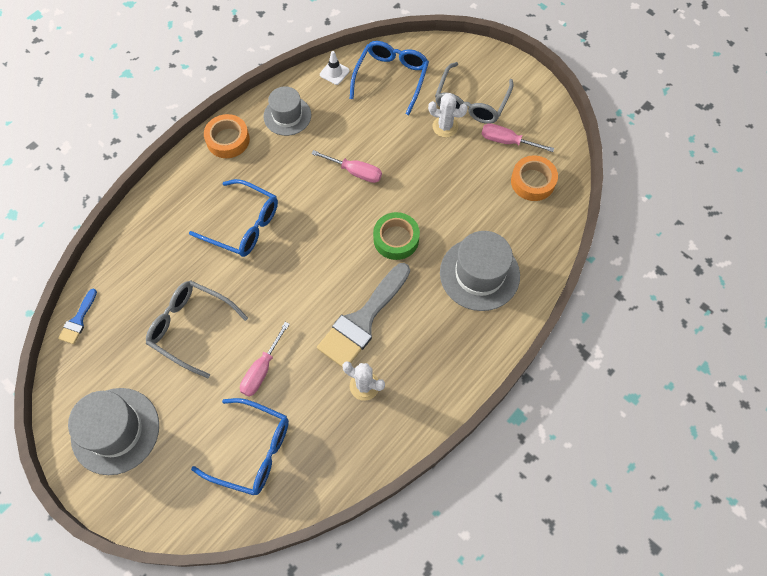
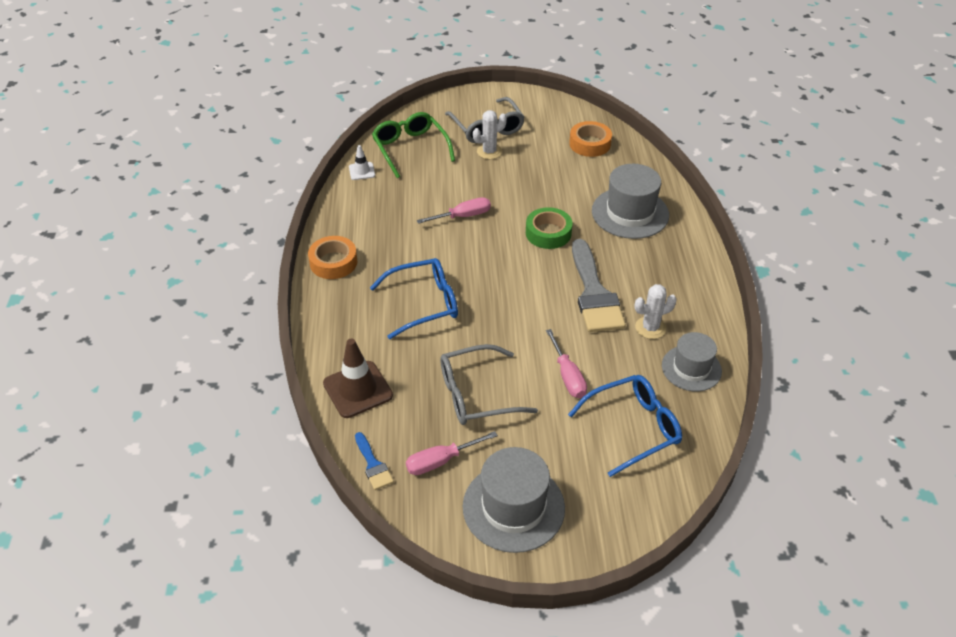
camera: 45 degrees left, 20 degrees down
(130, 256) = (358, 389): none -> brown traffic cone
(287, 116) = (361, 218): grey hat -> grey hat (691, 368)
(391, 78) = (410, 149): blue glasses -> green glasses
(507, 141) = (542, 134): pink screwdriver -> pink screwdriver (441, 461)

